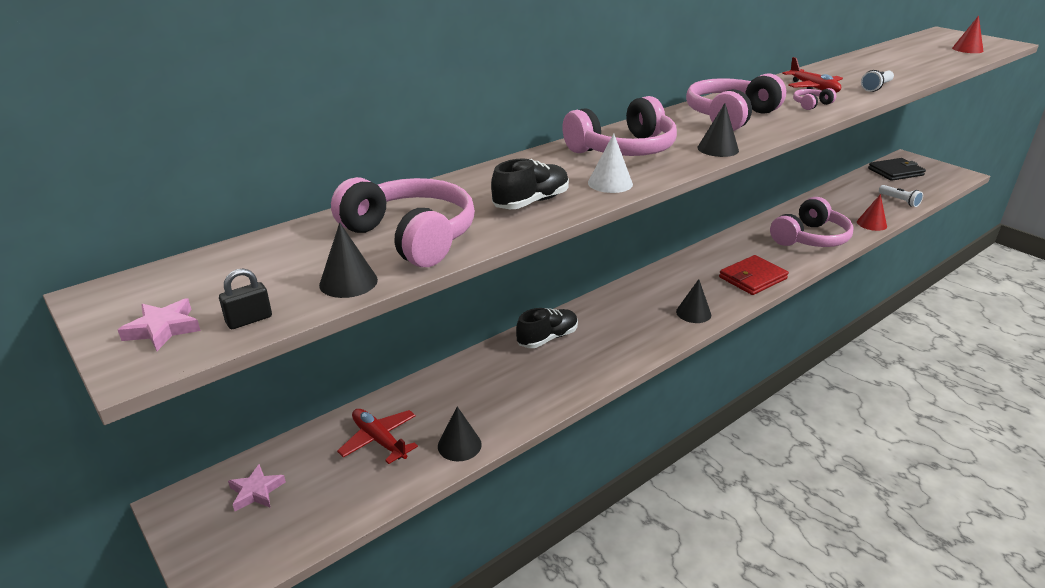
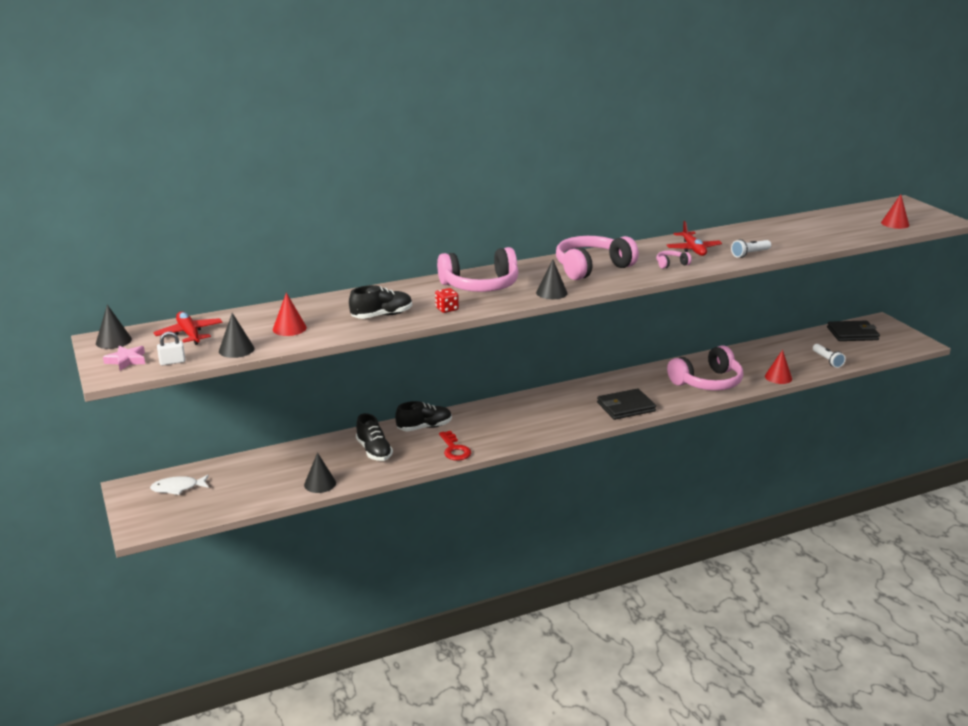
camera: 15 degrees right, 5 degrees down
(249, 320) = (172, 362): black padlock -> white padlock
(256, 491) = (178, 488): pink star -> white fish
(379, 440) = (268, 472): red plane -> red plane (189, 334)
(411, 236) = (289, 328): pink headphones -> red cone
(504, 382) = (374, 451): none -> black shoe
(602, 363) = (454, 449): none -> red key
(610, 183) = (447, 309): white cone -> red dice
(693, 313) = (553, 426): black cone -> black cone (113, 341)
(752, 278) = (625, 407): red wallet -> black wallet

